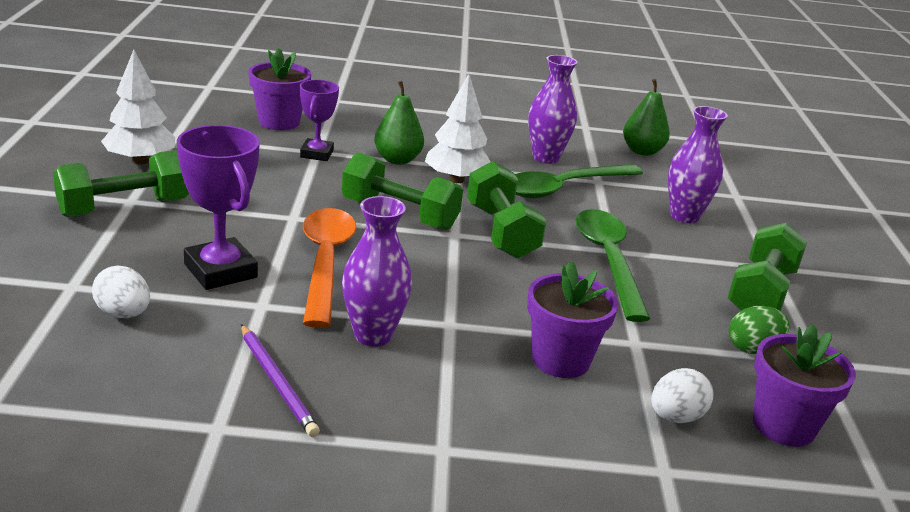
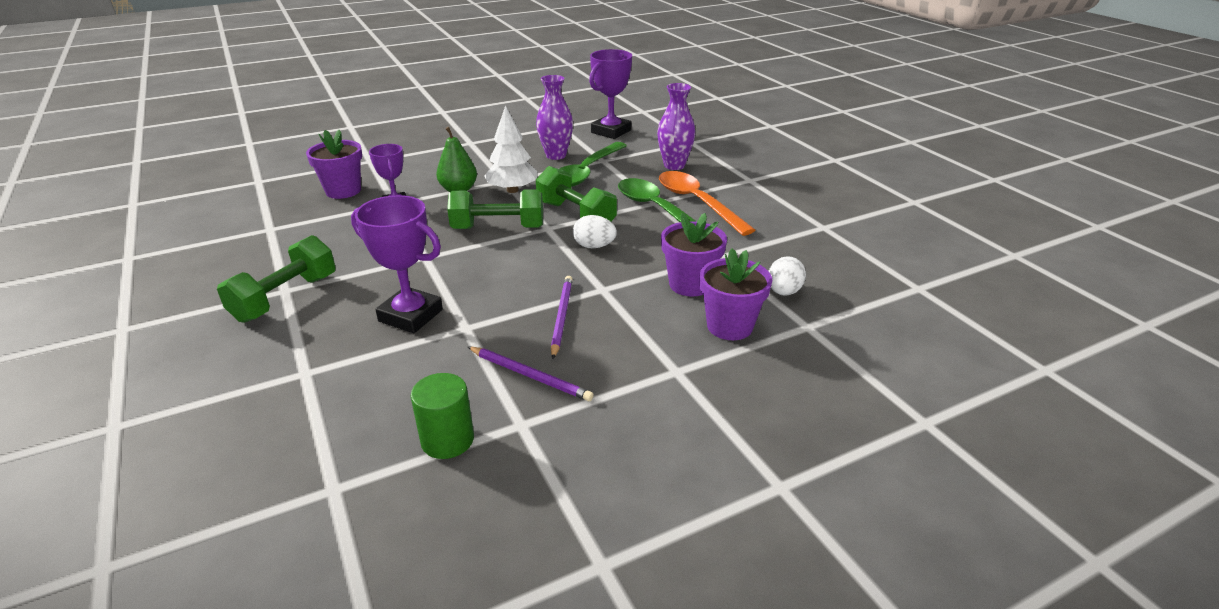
camera: 25 degrees left, 5 degrees up
(123, 314) = (369, 376): white egg -> white egg (594, 246)
(132, 409) = (447, 440): none -> green cylinder
(140, 161) = (260, 257): white tree -> none
(325, 263) = (480, 280): orange spoon -> orange spoon (697, 202)
(373, 335) = (561, 317): purple vase -> purple pencil
(642, 151) = (611, 131): green pear -> purple trophy
(753, 349) = (785, 233): green egg -> none
(761, 293) = (759, 198): green dumbbell -> none
(783, 426) = (840, 272): purple flower pot -> purple flower pot (729, 326)

